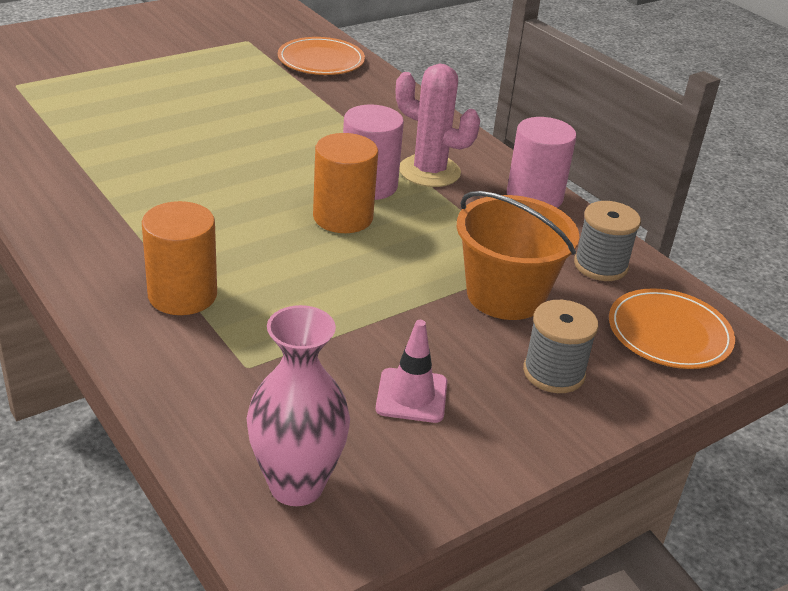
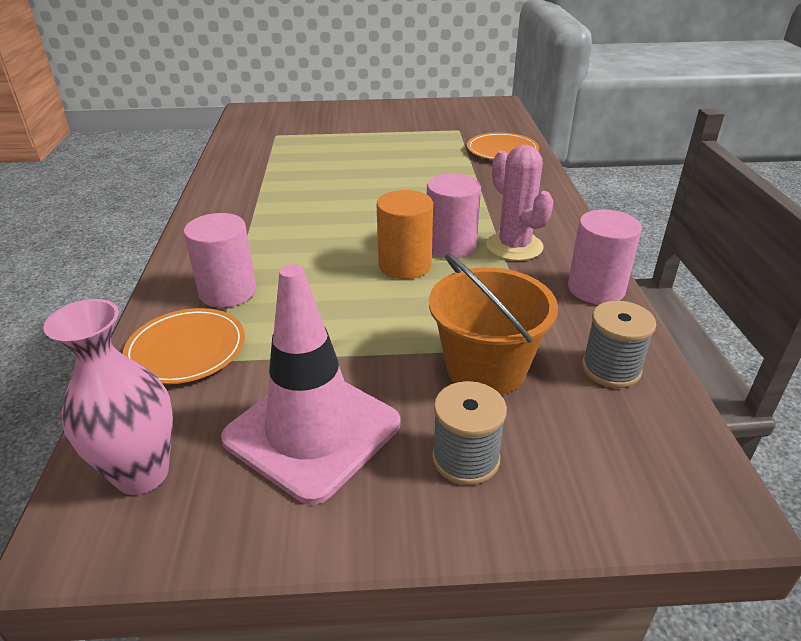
camera: 35 degrees right, 0 degrees up
(182, 295) = (228, 292): orange cylinder -> pink cylinder
(411, 396) = (312, 431): pink traffic cone -> pink traffic cone, size x2.05
(669, 333) = (633, 462): orange plate -> orange plate (186, 349)

